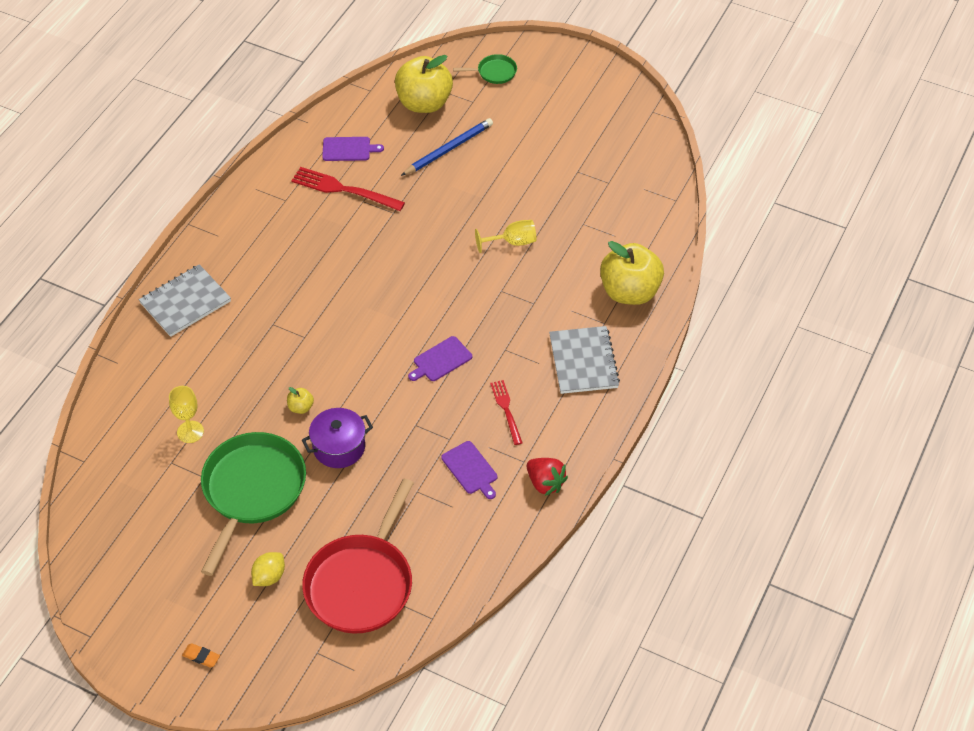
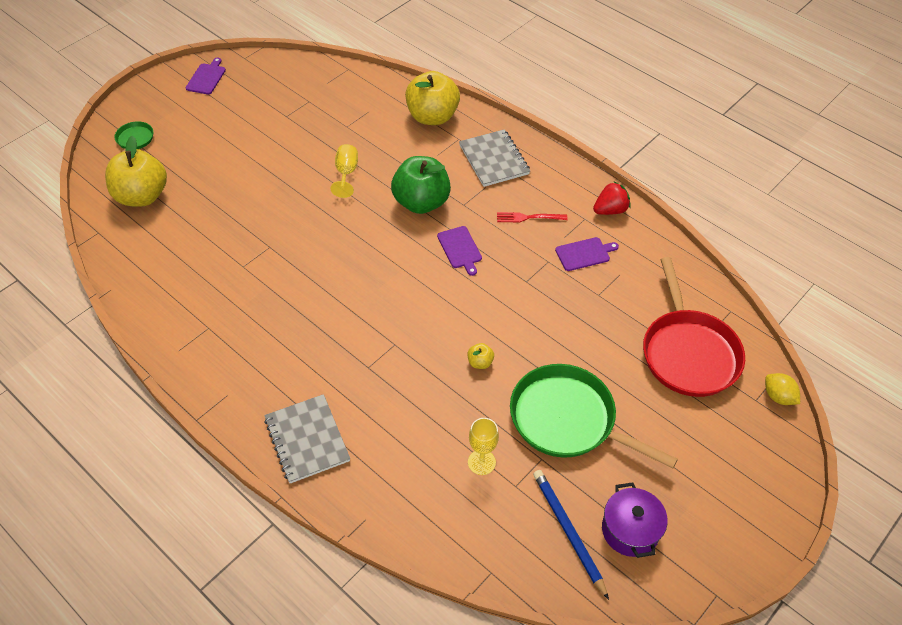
camera: 75 degrees left, 0 degrees up
(201, 656) = (751, 494): orange eraser -> none
(269, 576) = (669, 422): yellow lemon -> yellow lemon (778, 397)
(339, 447) = (535, 341): purple pot -> purple pot (630, 530)
(343, 189) = (219, 278): red fork -> none
(348, 149) = (168, 264): purple cutting board -> purple cutting board (206, 78)
(361, 584) = (688, 353): red pan -> red pan turned 45 degrees clockwise
(448, 149) = (211, 191): blue pencil -> blue pencil (568, 532)
(494, 313) = (421, 202): none -> green apple
(583, 361) = (494, 160): grey notebook -> grey notebook turned 60 degrees clockwise

